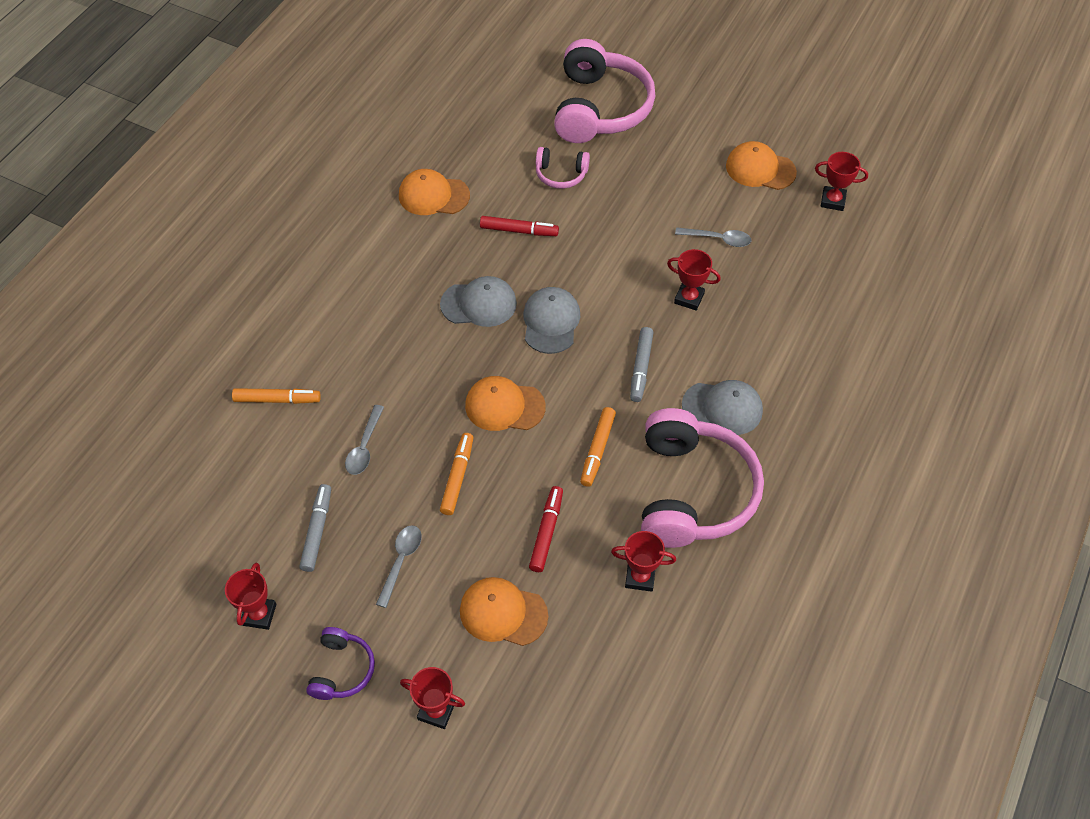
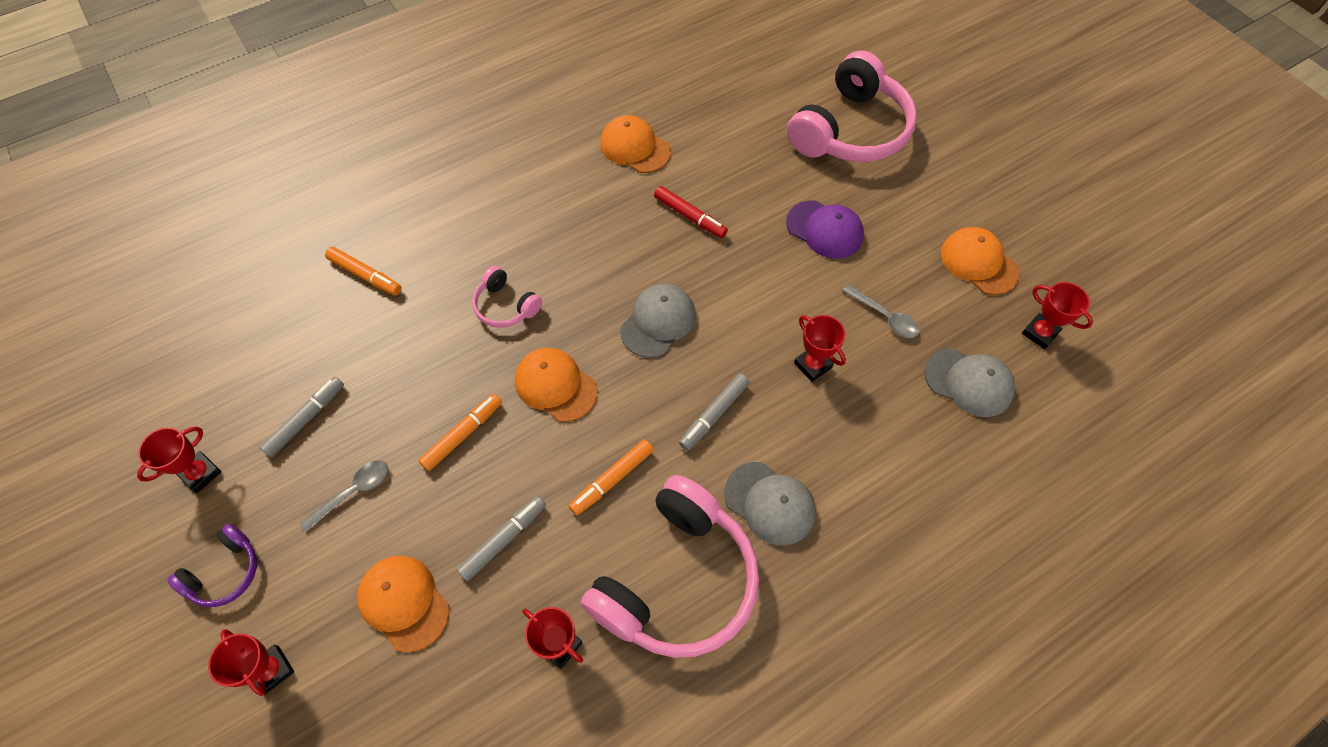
camera: 30 degrees right, 5 degrees up
(364, 447) = (404, 359): grey spoon -> none
(479, 304) = (603, 271): grey cap -> grey cap (969, 382)
(546, 532) = (503, 540): red marker -> grey marker
(561, 174) = (768, 179): pink headphones -> pink headphones (505, 306)
(631, 194) = (824, 229): none -> purple cap

